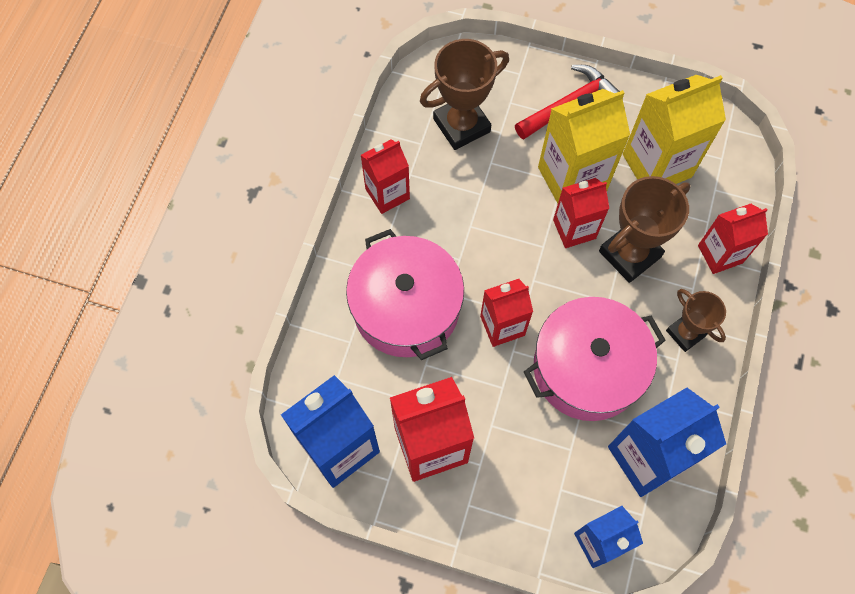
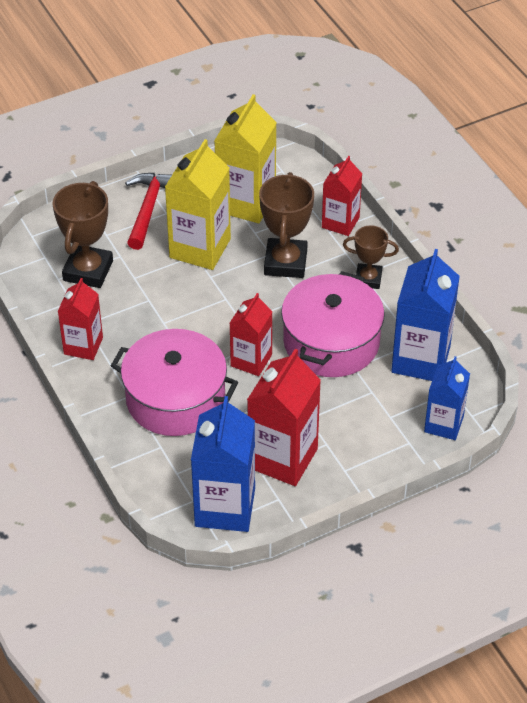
camera: 45 degrees left, 20 degrees down
(574, 229) = (234, 274): red carton -> none

